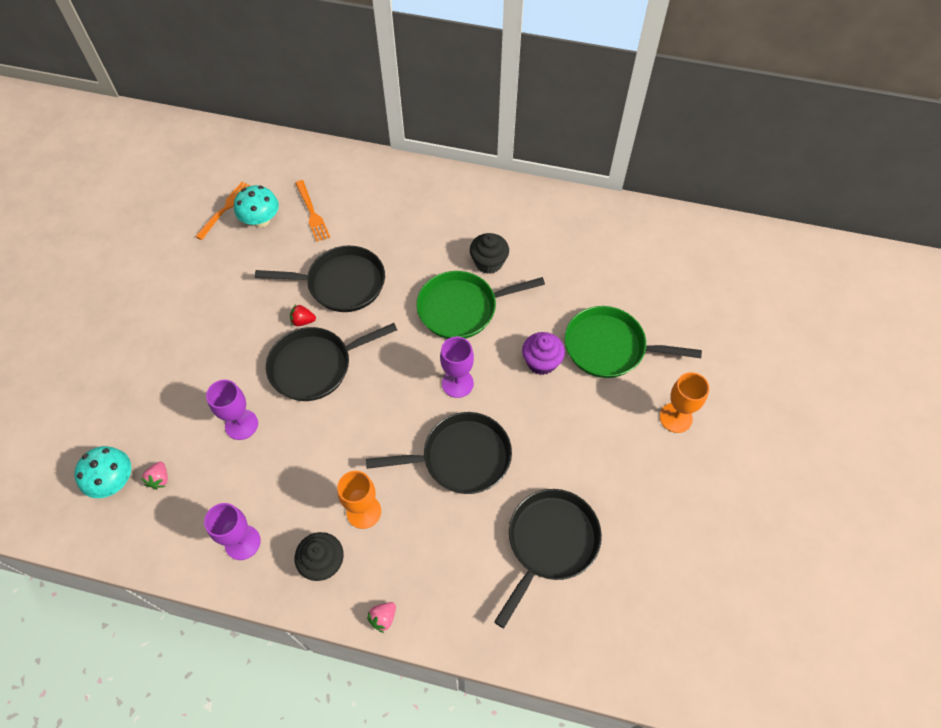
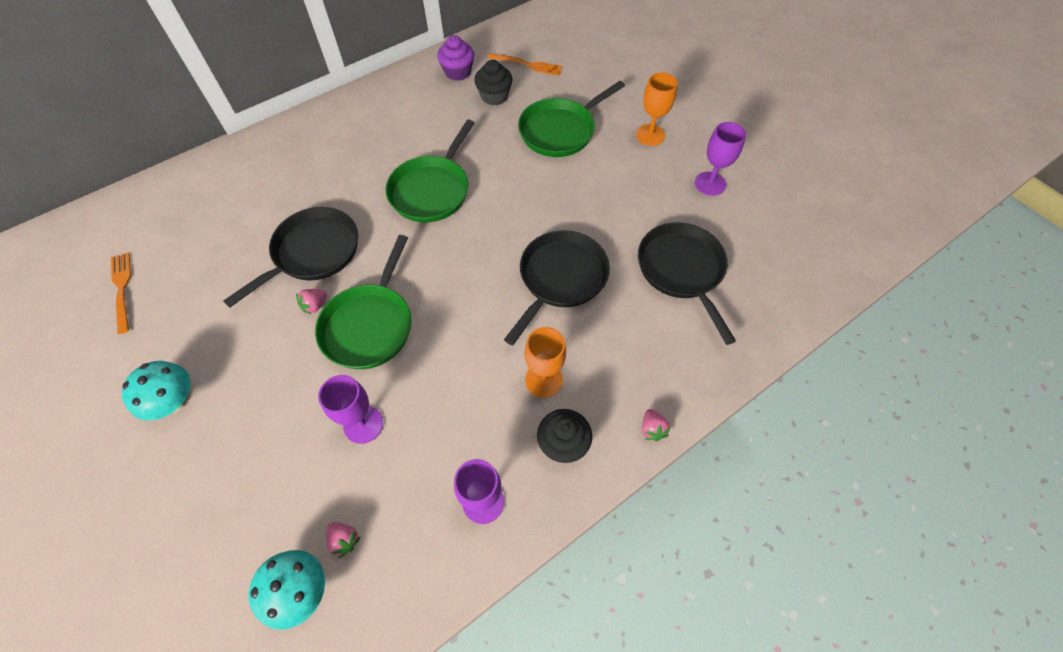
camera: 50 degrees left, 0 degrees up
(261, 220) = (172, 269): turquoise mushroom -> turquoise mushroom (174, 401)
(303, 321) = (315, 305): red strawberry -> pink strawberry
(312, 213) = (216, 227): orange fork -> orange fork (527, 64)
(315, 366) = (370, 325): black pan -> green pan
(457, 383) = (494, 237): purple goblet -> purple goblet (710, 183)
(488, 262) = (411, 147): black cupcake -> black cupcake (494, 96)
(541, 362) = (531, 175): purple cupcake -> purple cupcake (458, 72)

